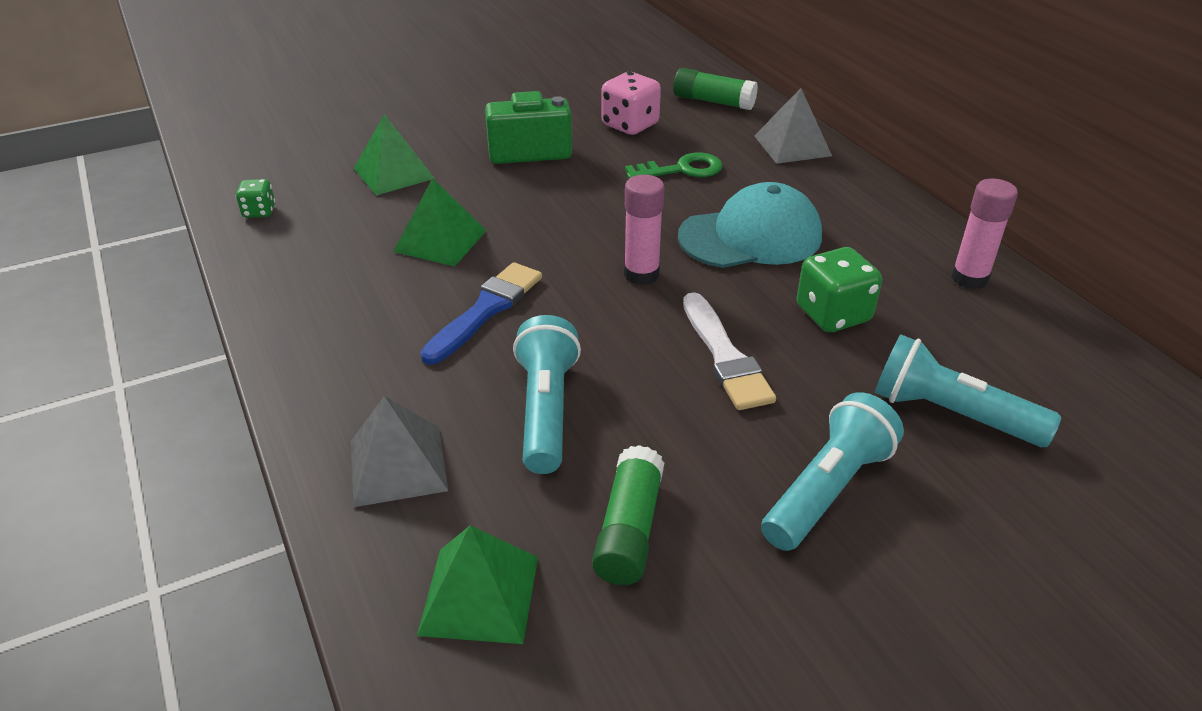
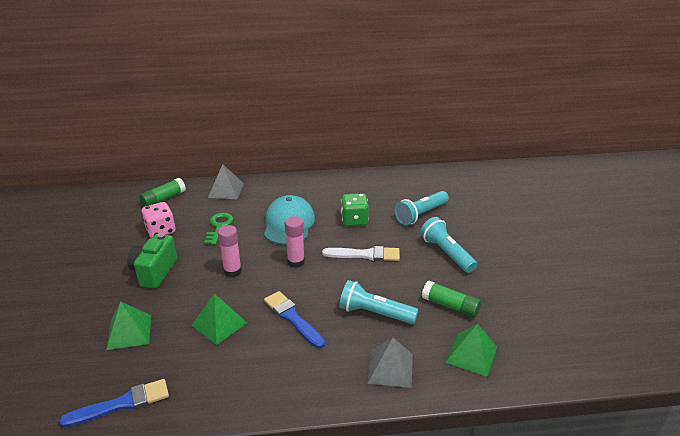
camera: 70 degrees left, 5 degrees down
(259, 212) = (122, 404): green dice -> blue brush
(969, 278) = (351, 183): pink glue stick -> pink glue stick (232, 271)

